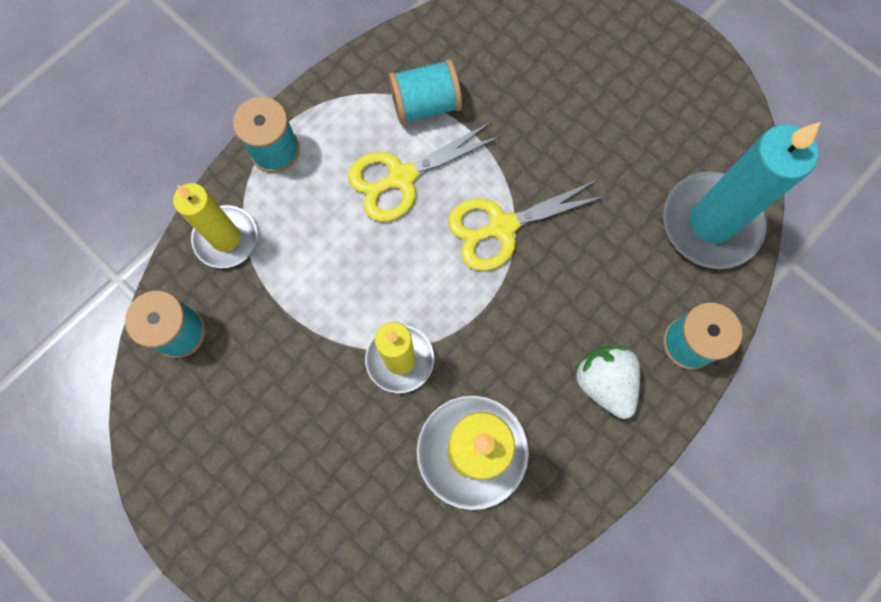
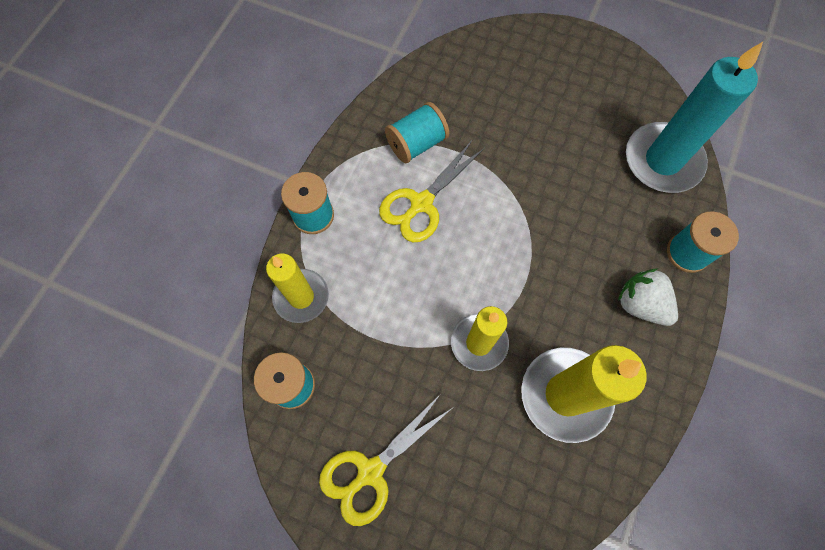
camera: 20 degrees left, 5 degrees down
(502, 227) = (513, 215): yellow scissors -> yellow scissors (370, 471)

